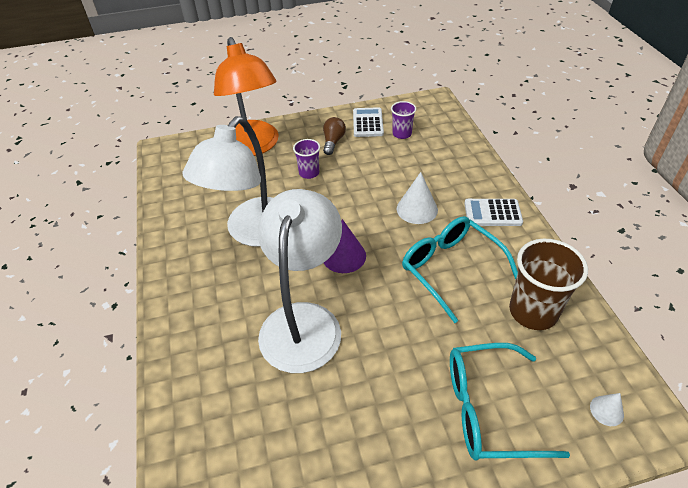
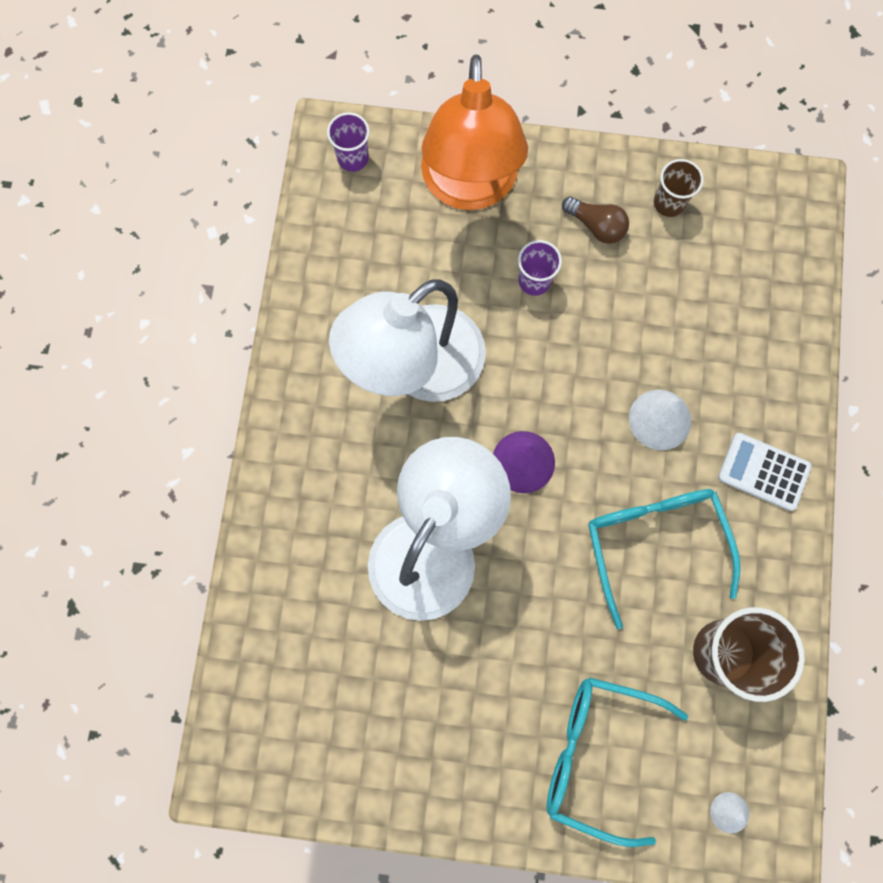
camera: 20 degrees right, 30 degrees up
(333, 142) = (596, 226): brown light bulb -> brown light bulb turned 90 degrees clockwise
(368, 123) = (669, 203): white calculator -> brown cup
(402, 134) = (711, 251): purple cup -> purple cup (353, 158)

